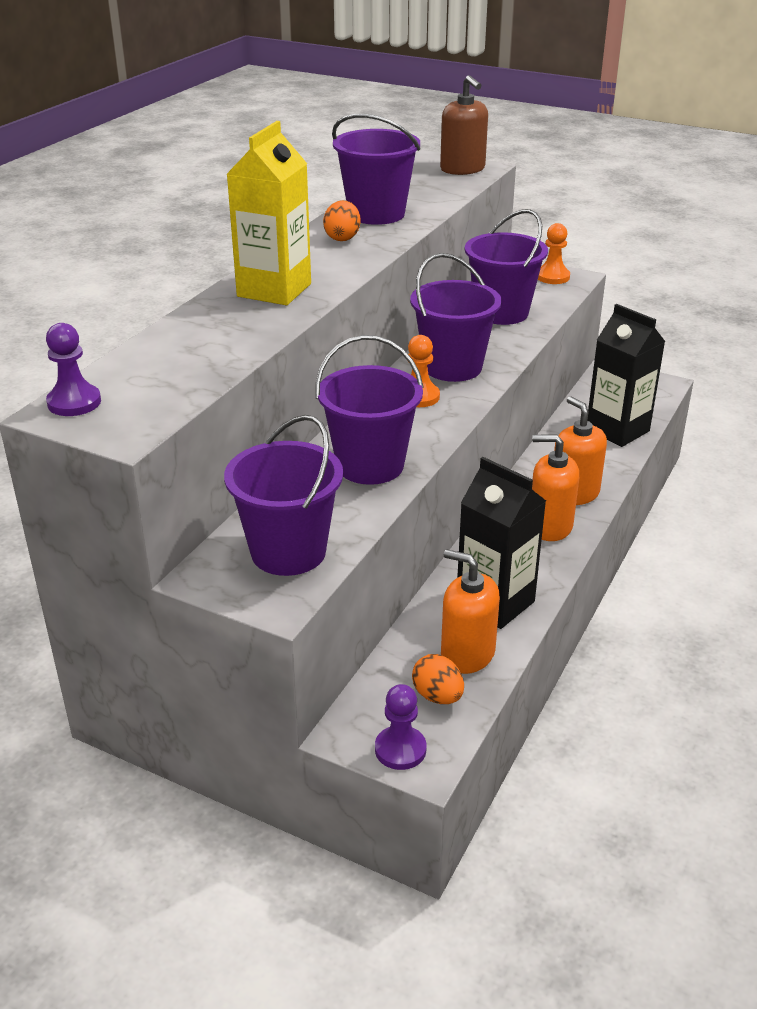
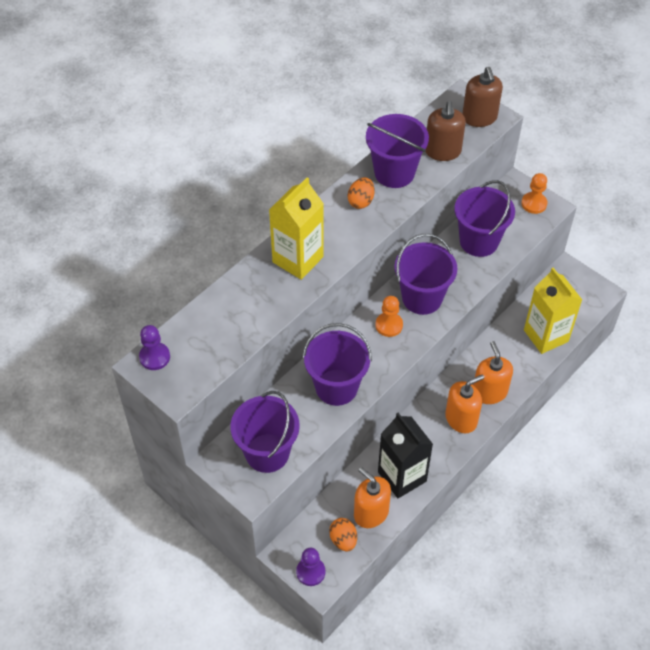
camera: 15 degrees right, 20 degrees up
(431, 194) = (442, 151): none -> brown soap dispenser
(550, 526) = (461, 419): orange soap dispenser -> orange soap dispenser turned 120 degrees clockwise
(617, 430) = (546, 336): black carton -> yellow carton

